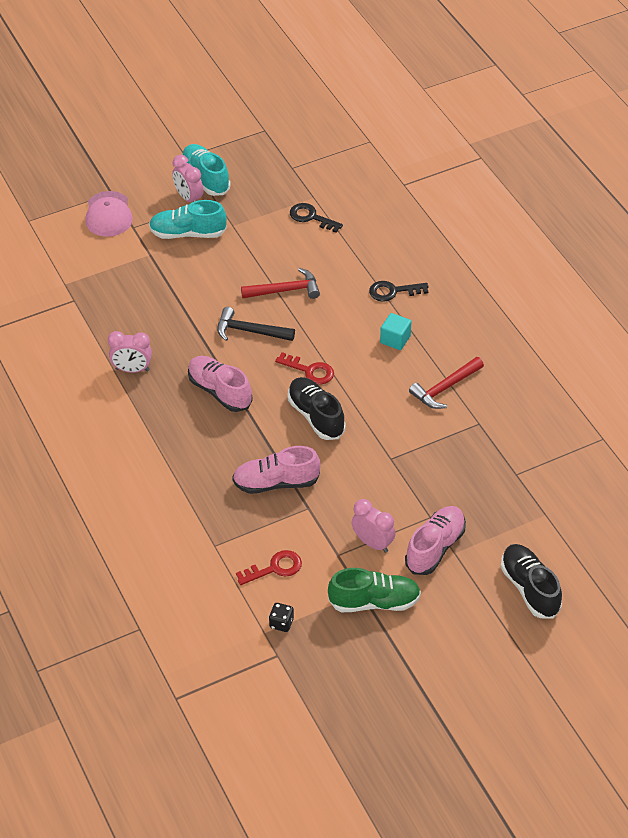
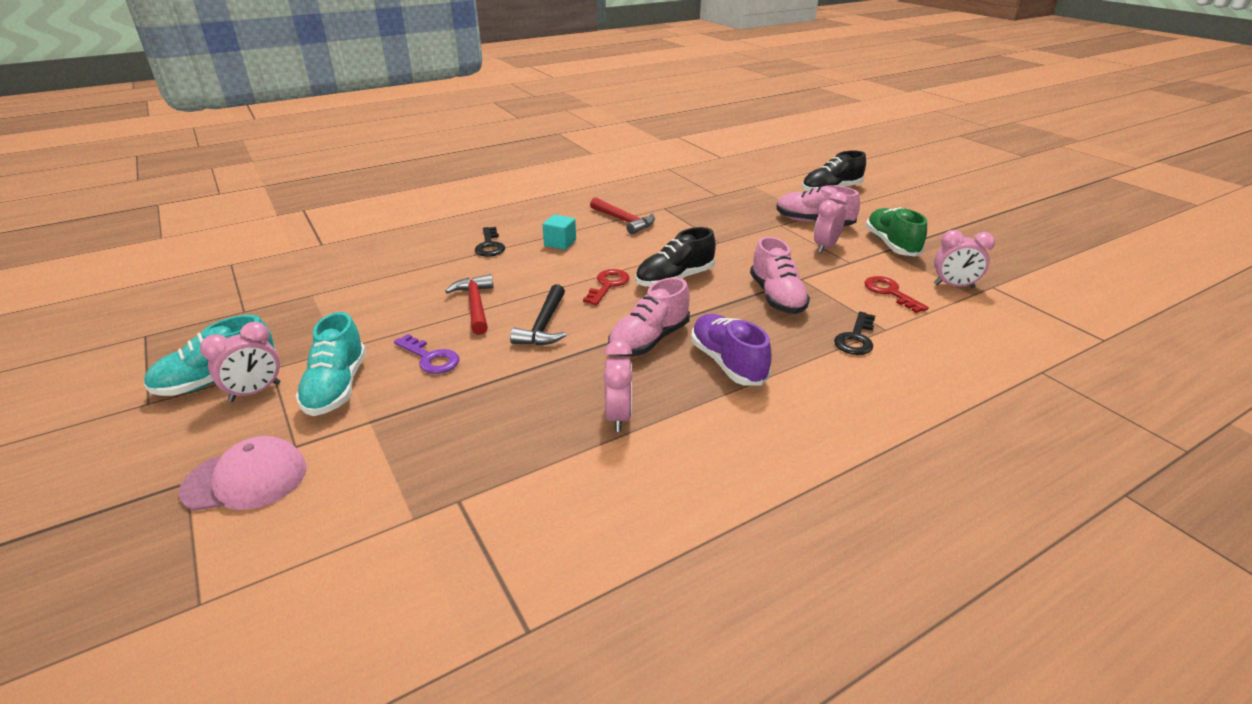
camera: 95 degrees left, 15 degrees down
(183, 434) = (727, 363): none -> purple shoe
(215, 273) = (430, 358): none -> purple key
(281, 623) = (953, 286): black dice -> pink clock
(311, 217) = (349, 294): black key -> black key (856, 338)

